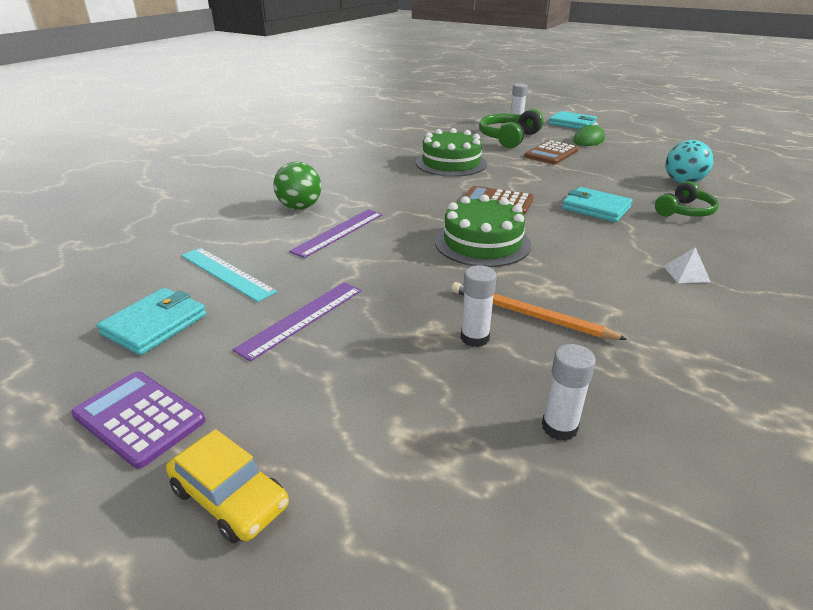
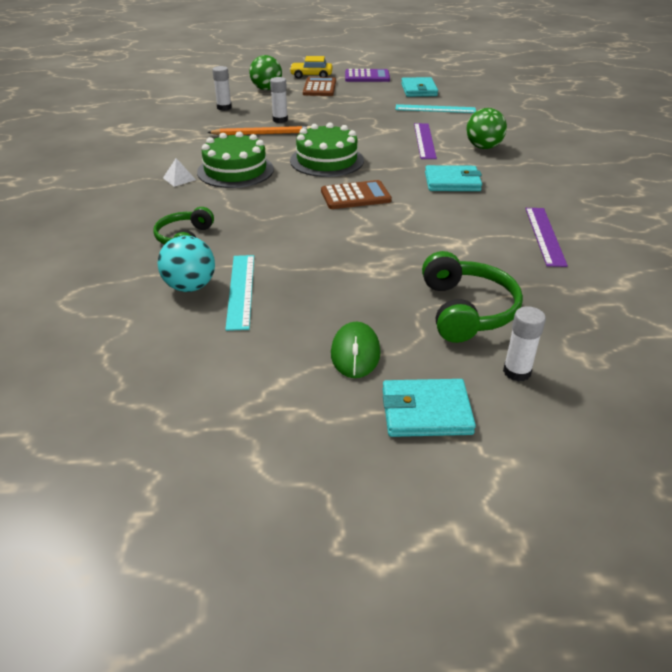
camera: 145 degrees right, 5 degrees up
(301, 318) = (365, 106): purple ruler -> purple ruler (545, 236)
(406, 474) = (266, 89): none -> green ball
(451, 163) = (459, 230): green cake -> green cake (235, 170)
(551, 153) = (376, 291): brown calculator -> brown calculator (319, 87)
(596, 208) = (267, 216): turquoise wallet -> turquoise wallet (452, 182)
(644, 173) = (240, 290): none -> turquoise ruler

